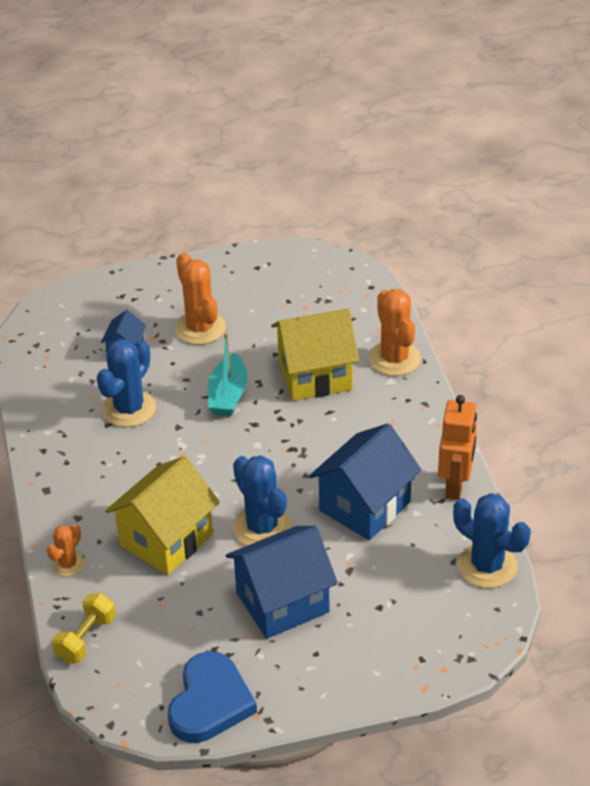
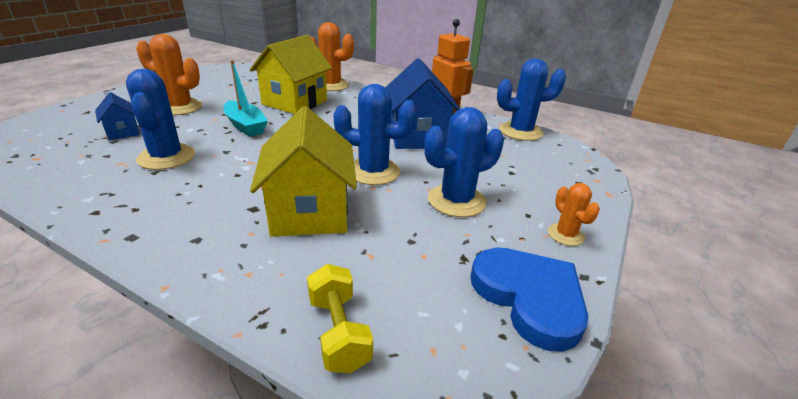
camera: 50 degrees left, 10 degrees down
(68, 564) = (230, 280): orange cactus -> orange cactus (565, 235)
(282, 602) = (456, 201): blue house -> blue cactus

